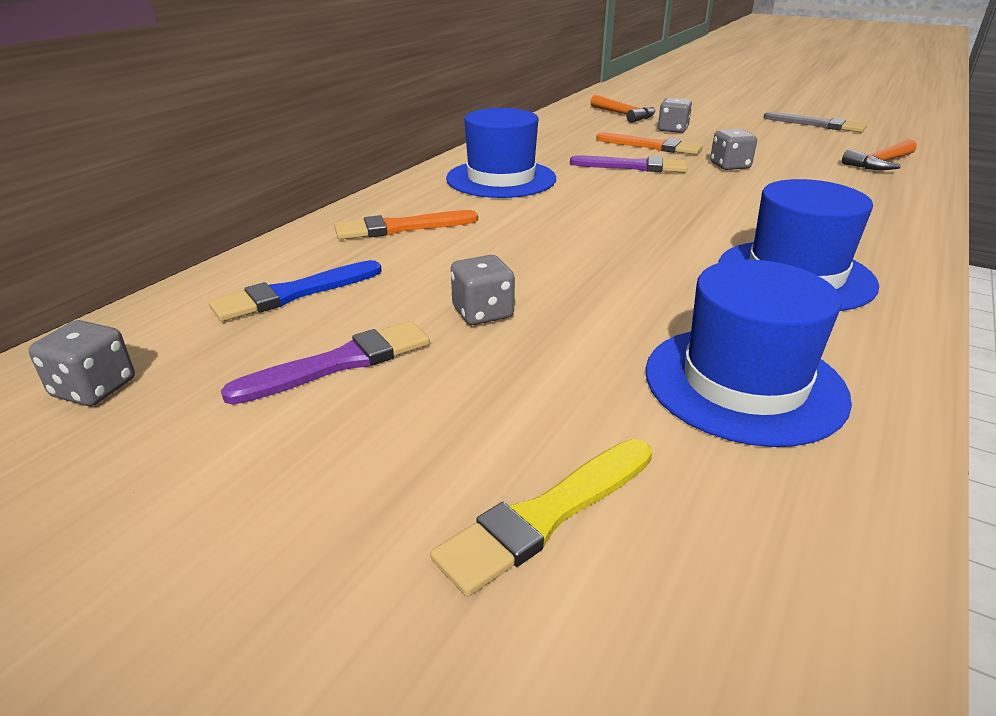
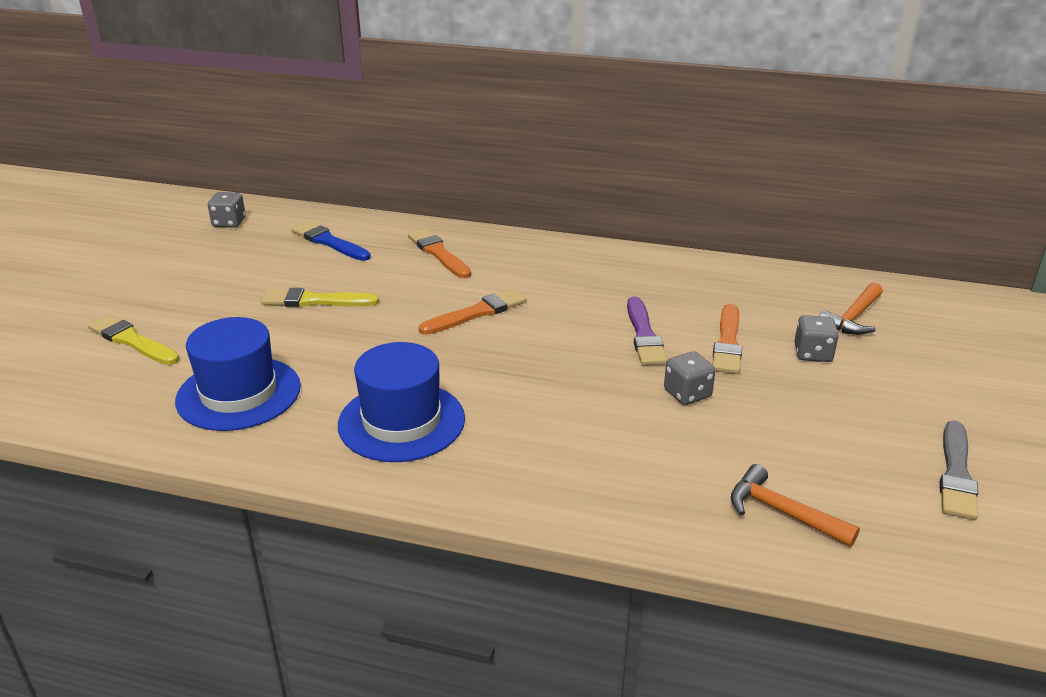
camera: 75 degrees right, 0 degrees up
(340, 363) = (254, 271): purple brush -> none
(482, 313) = (315, 301): grey dice -> yellow brush
(501, 179) = (565, 274): blue hat -> none
(564, 221) = (477, 313): none -> orange brush

